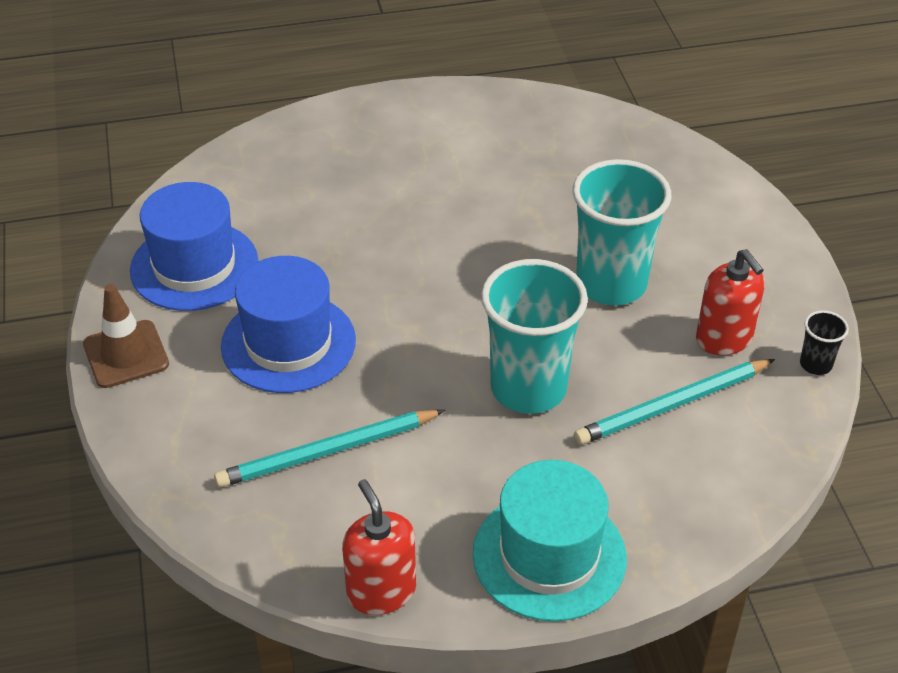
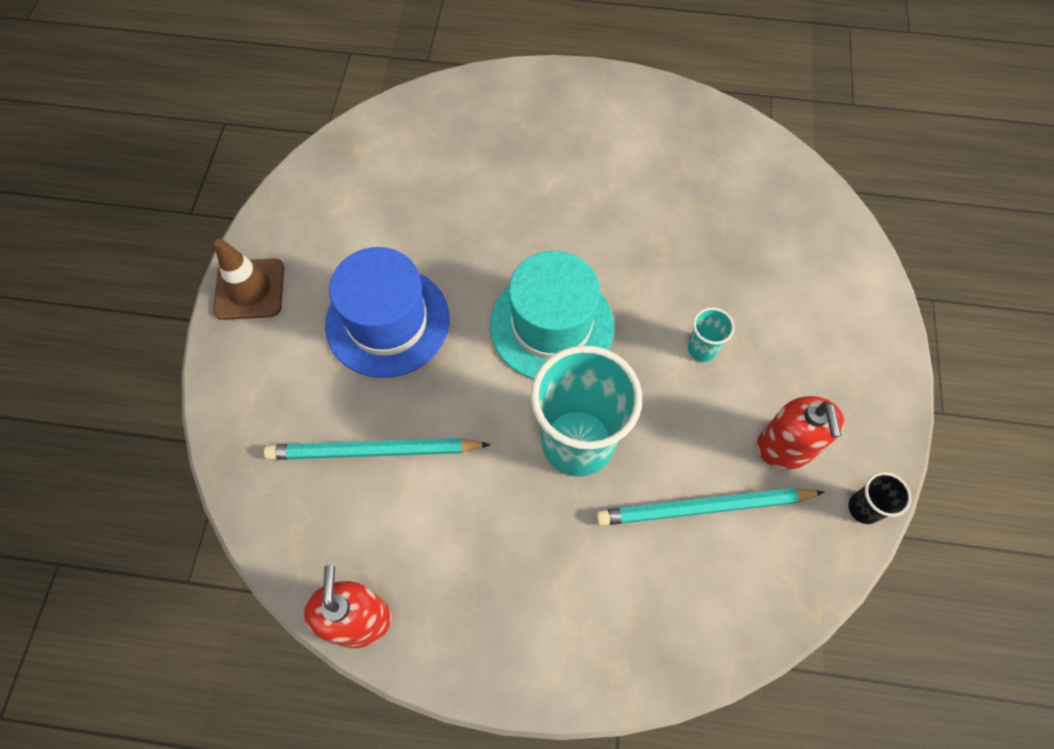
camera: 20 degrees right, 20 degrees up
(194, 266) = (342, 213): blue hat -> none
(549, 556) = (520, 637): turquoise hat -> turquoise hat (551, 325)
(611, 284) = (702, 349): turquoise cup -> turquoise cup, size x0.43

